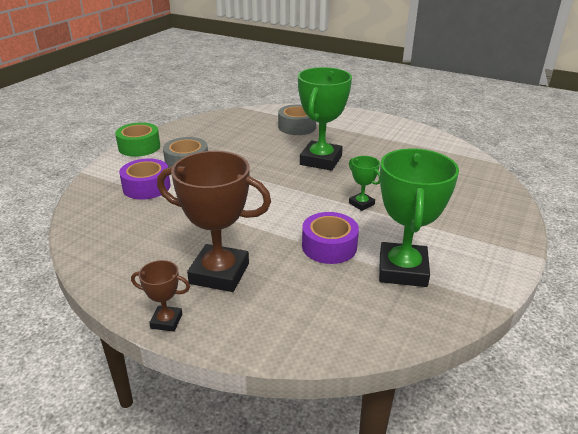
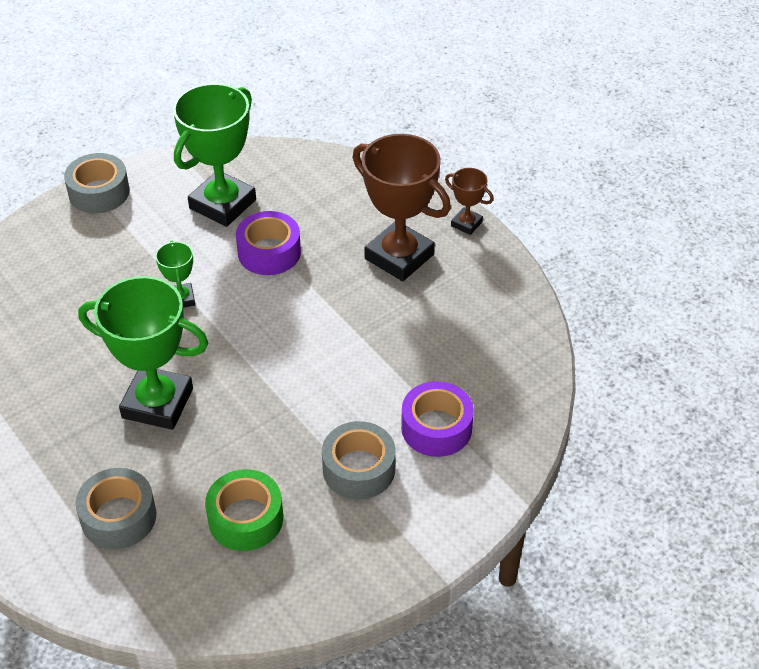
camera: 155 degrees left, 15 degrees up
(139, 147) = (421, 549): green tape -> green tape (245, 518)
(321, 160) = (157, 403): green trophy -> green trophy turned 60 degrees clockwise
(507, 249) = (99, 192): none -> grey tape

